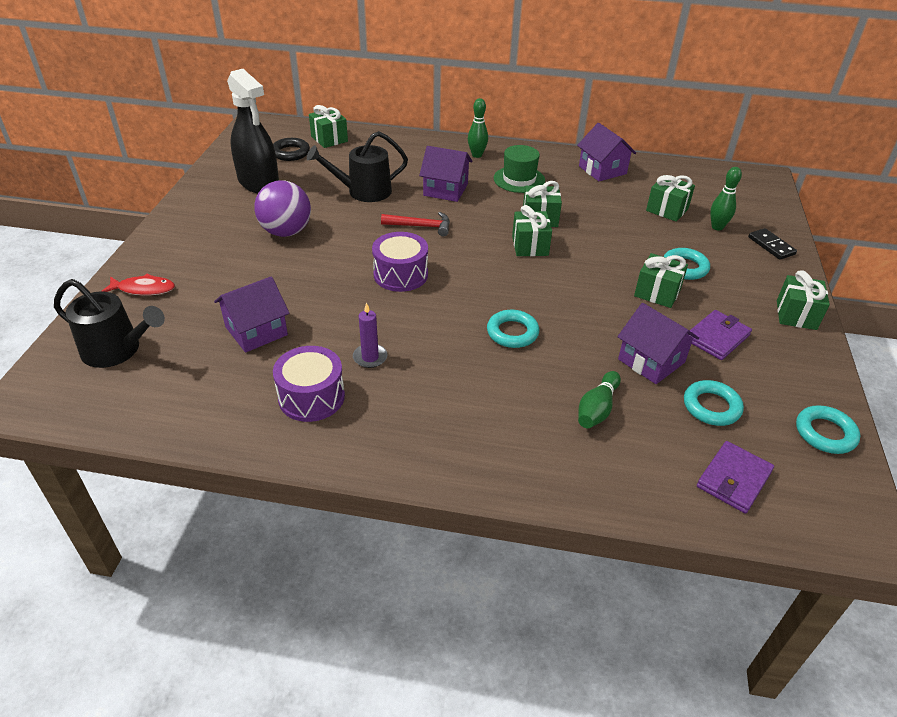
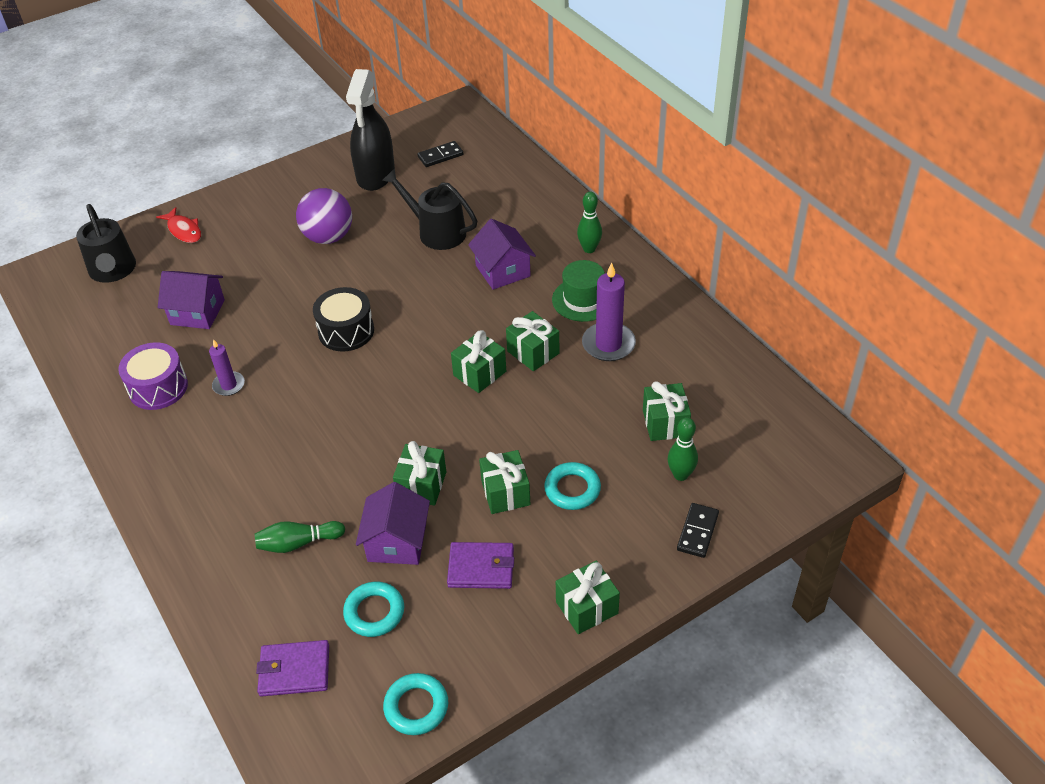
camera: 50 degrees right, 5 degrees up
(290, 153) = (440, 156): black ring -> black domino
(329, 139) = (491, 157): green gift -> green gift (422, 485)
(400, 274) = (346, 331): purple drum -> black drum
(421, 226) = (427, 296): red hammer -> none
(512, 332) = (342, 439): turquoise ring -> none
(572, 192) = (608, 344): none -> purple candle
(602, 170) = (680, 339): purple house -> none

